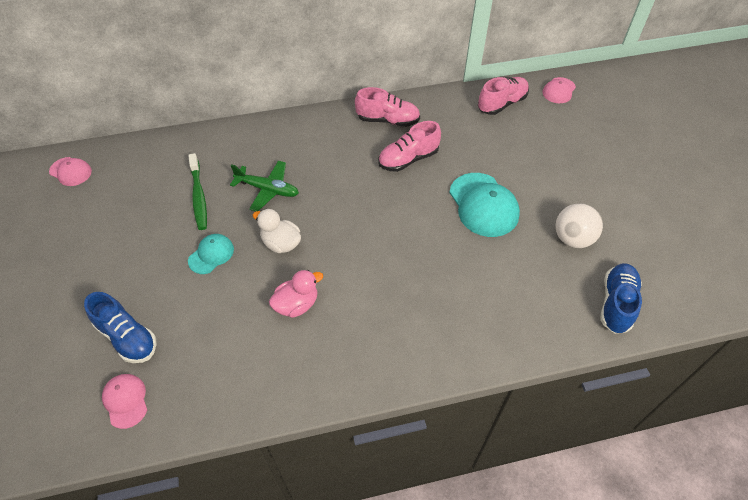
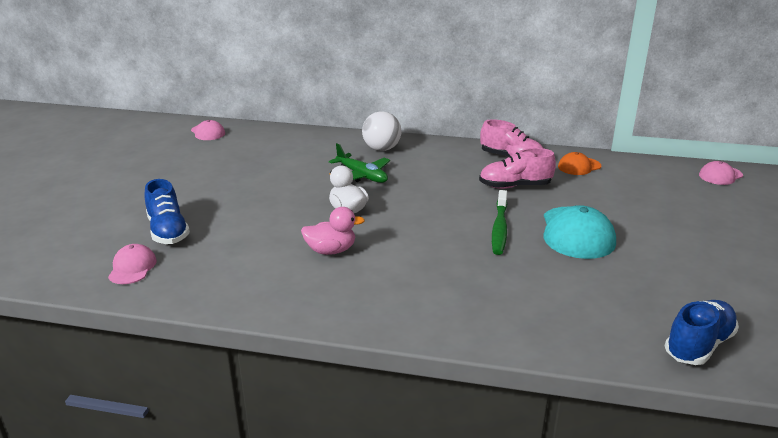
camera: 25 degrees right, 25 degrees down
(199, 196) = (298, 166): green toothbrush -> green toothbrush (499, 228)
(211, 255) = (279, 202): turquoise cap -> none
(448, 113) = (579, 166): none -> orange cap
(502, 104) = (645, 171): pink shoe -> none
(572, 239) = (671, 281): white ball -> white ball (381, 149)

